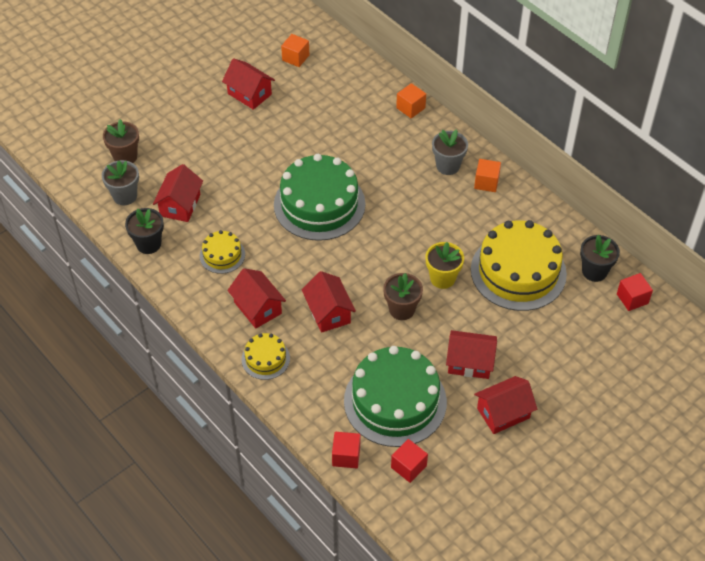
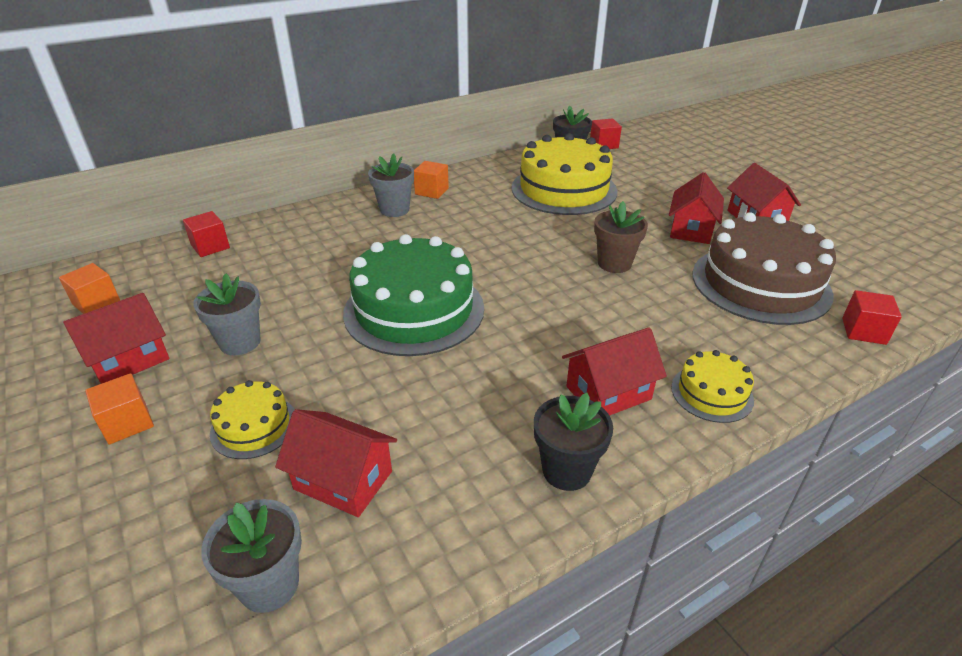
camera: 80 degrees left, 15 degrees down
(125, 157) = (146, 575): brown flower pot -> none
(148, 244) = (429, 544): black flower pot -> black flower pot (566, 470)
(222, 255) = (487, 427): yellow cake -> yellow cake (254, 426)
(272, 133) = (240, 342): none -> grey flower pot
(328, 312) = (619, 321): red house -> none
(395, 401) = (760, 283): green cake -> brown cake
(408, 467) = (856, 284): red cube -> red cube (210, 246)
(410, 108) = (283, 222): orange cube -> orange cube (127, 423)
(442, 278) = (567, 232): yellow flower pot -> none

